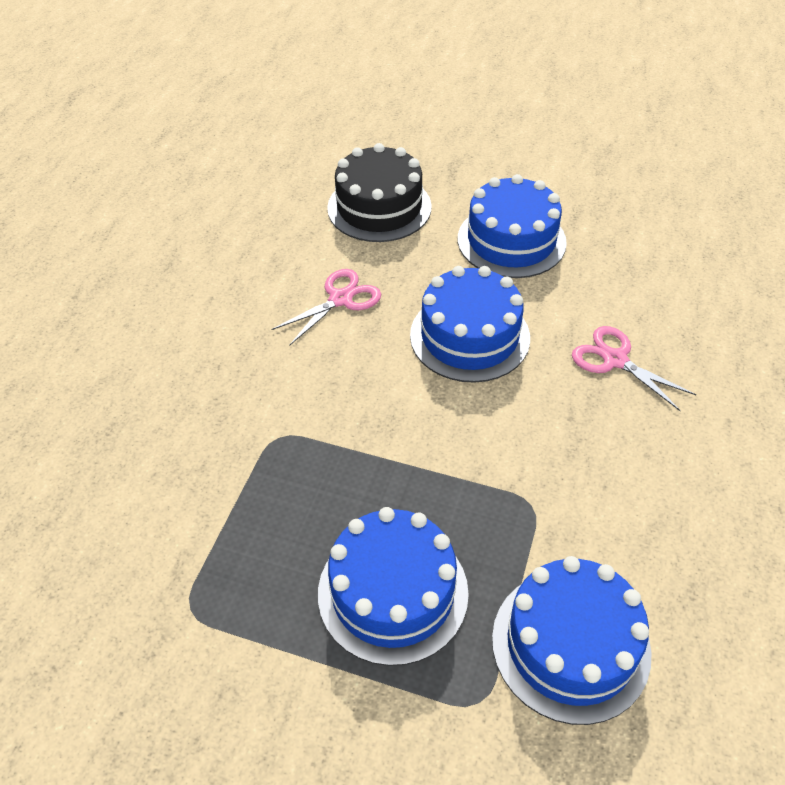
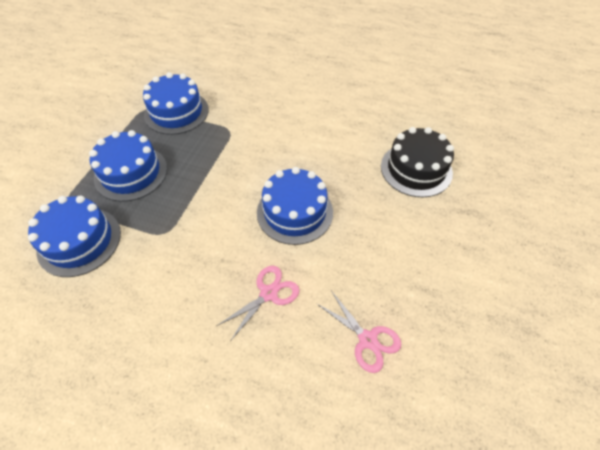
camera: 90 degrees right, 5 degrees up
(340, 299) = (327, 151): pink scissors -> pink scissors (367, 340)
(511, 240) = (390, 242): blue cake -> blue cake (176, 112)

